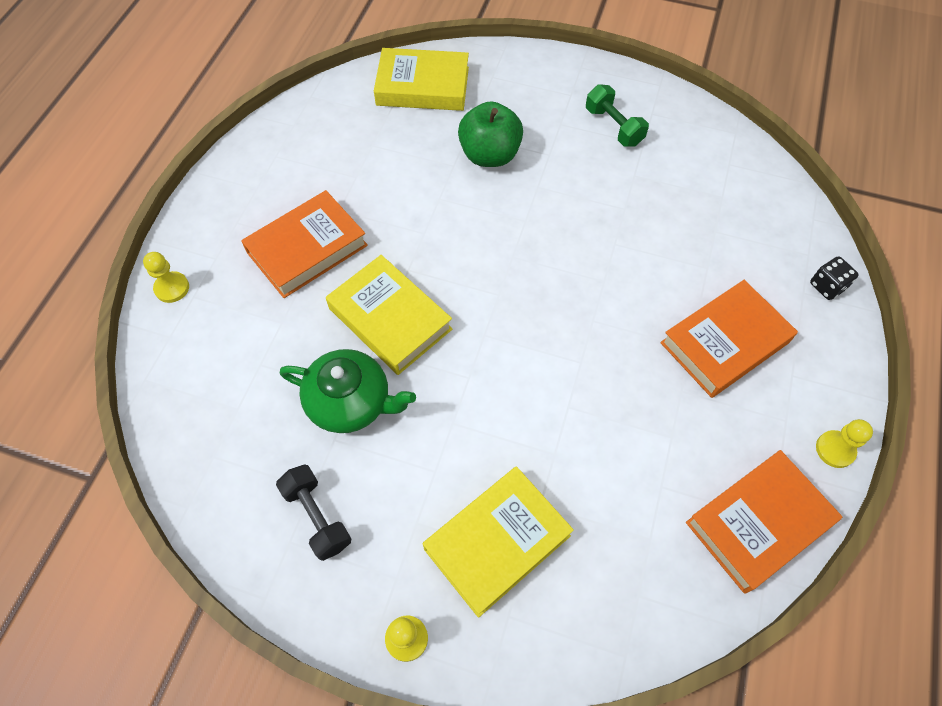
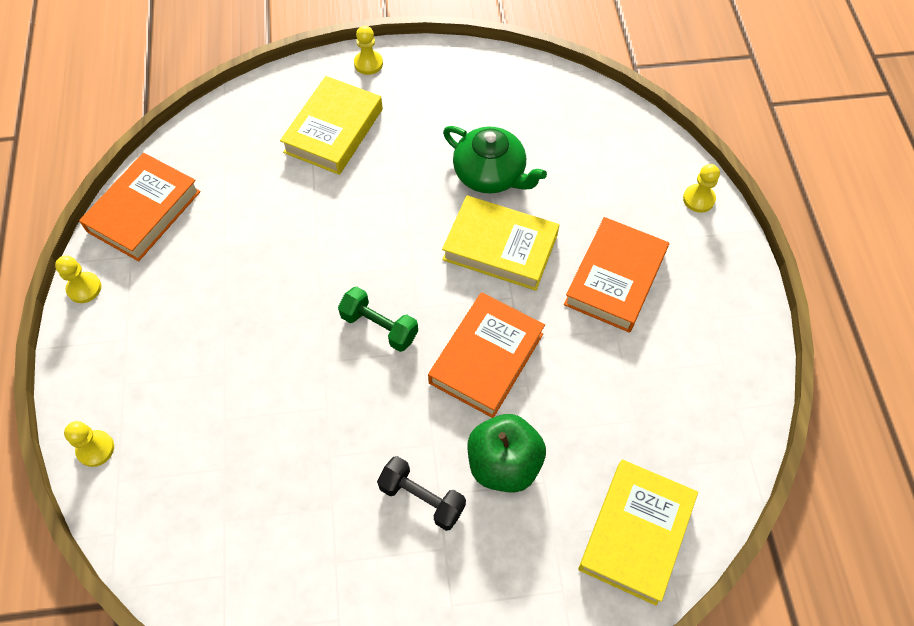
camera: 155 degrees right, 0 degrees up
(317, 517) = (465, 99): black dumbbell -> black dumbbell (422, 498)
(350, 402) = (490, 174): green teapot -> green teapot turned 135 degrees counterclockwise
(423, 86) = (636, 533): yellow book -> yellow book turned 45 degrees counterclockwise
(613, 127) = (379, 573): green dumbbell -> green dumbbell (379, 326)
(724, 342) = (193, 345): orange book -> orange book (486, 358)
(827, 286) = (95, 449): black dice -> yellow pawn

